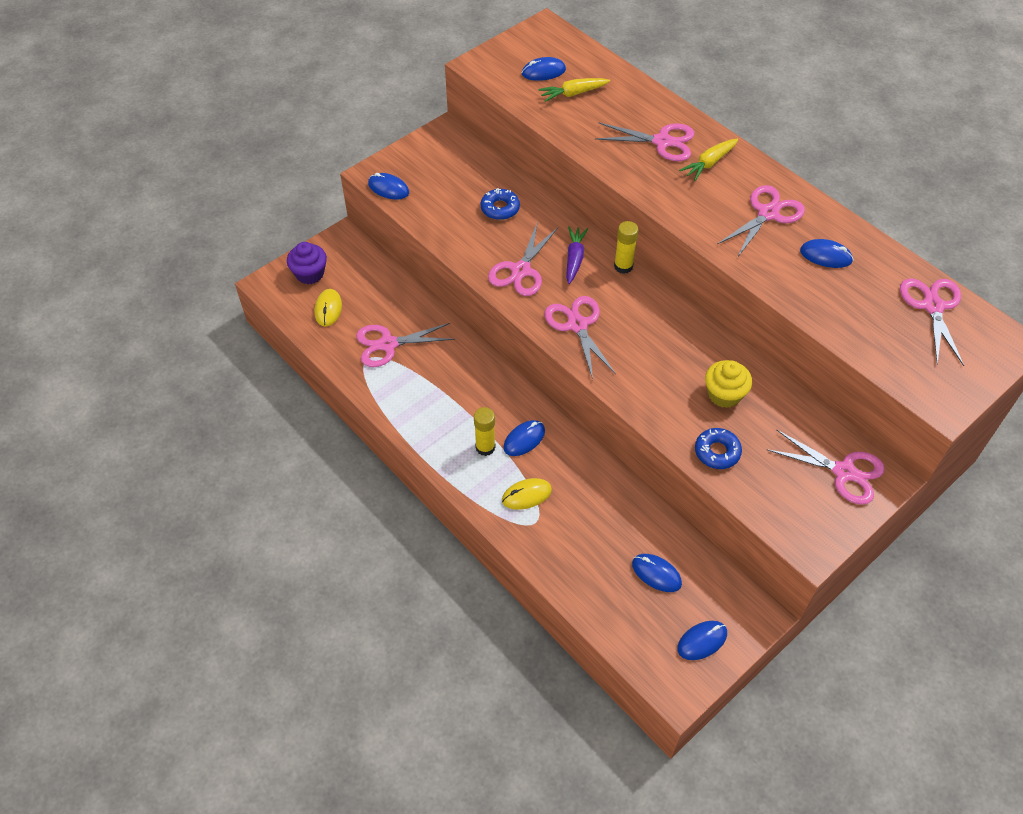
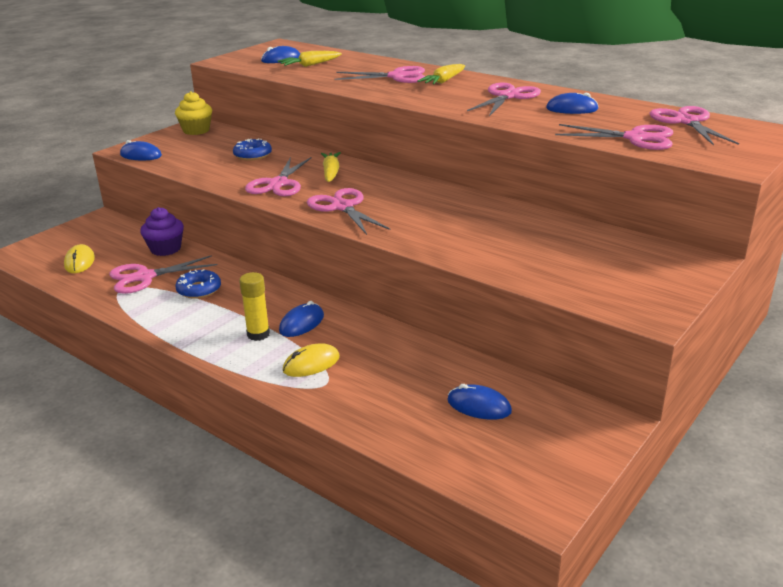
camera: 10 degrees left, 25 degrees down
(310, 274) = (61, 243): purple cupcake -> purple cupcake (165, 249)
(574, 258) = (331, 173): purple carrot -> yellow carrot
(623, 266) = (380, 172): yellow glue stick -> none
(702, 641) = (554, 456): blue mouse -> none
(717, 452) = (515, 265): blue donut -> blue donut (199, 290)
(724, 394) = (507, 230): yellow cupcake -> yellow cupcake (196, 130)
(843, 472) = (655, 262): pink scissors -> pink scissors (635, 138)

